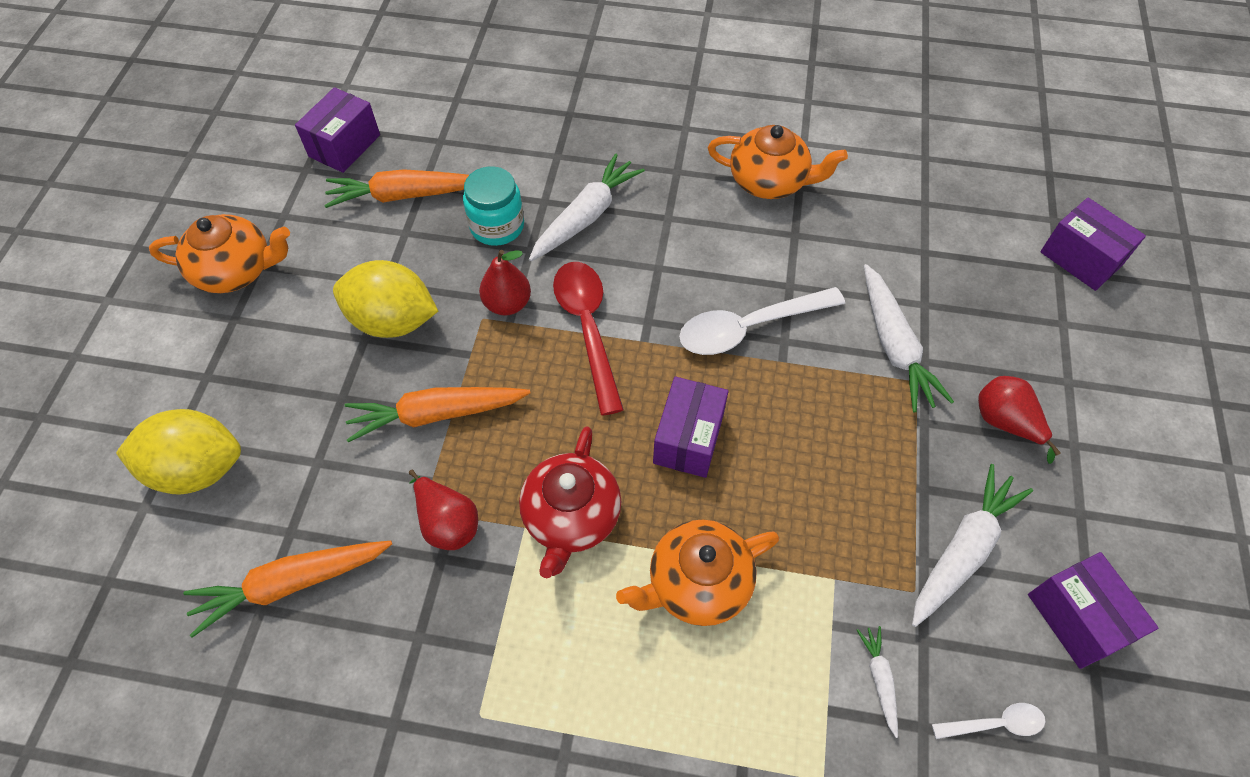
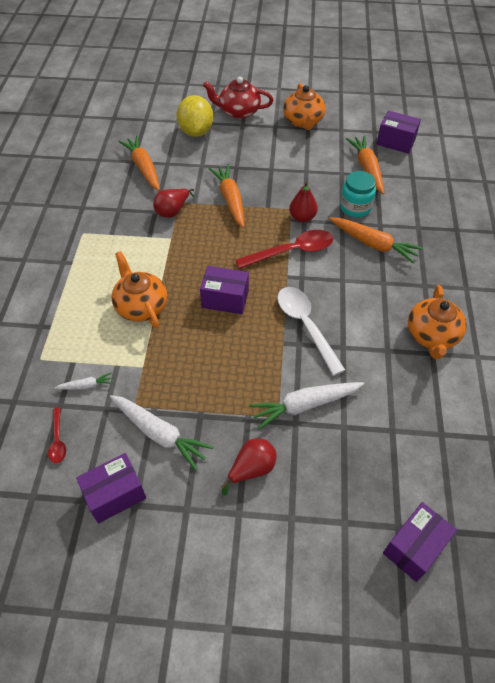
camera: 85 degrees right, 5 degrees down
(393, 321) = (283, 177): yellow lemon -> none
(571, 517) = (176, 254): red teapot -> red teapot (238, 112)
(586, 216) = (373, 244): white carrot -> orange carrot
(995, 724) = (58, 440): white spoon -> red spoon

